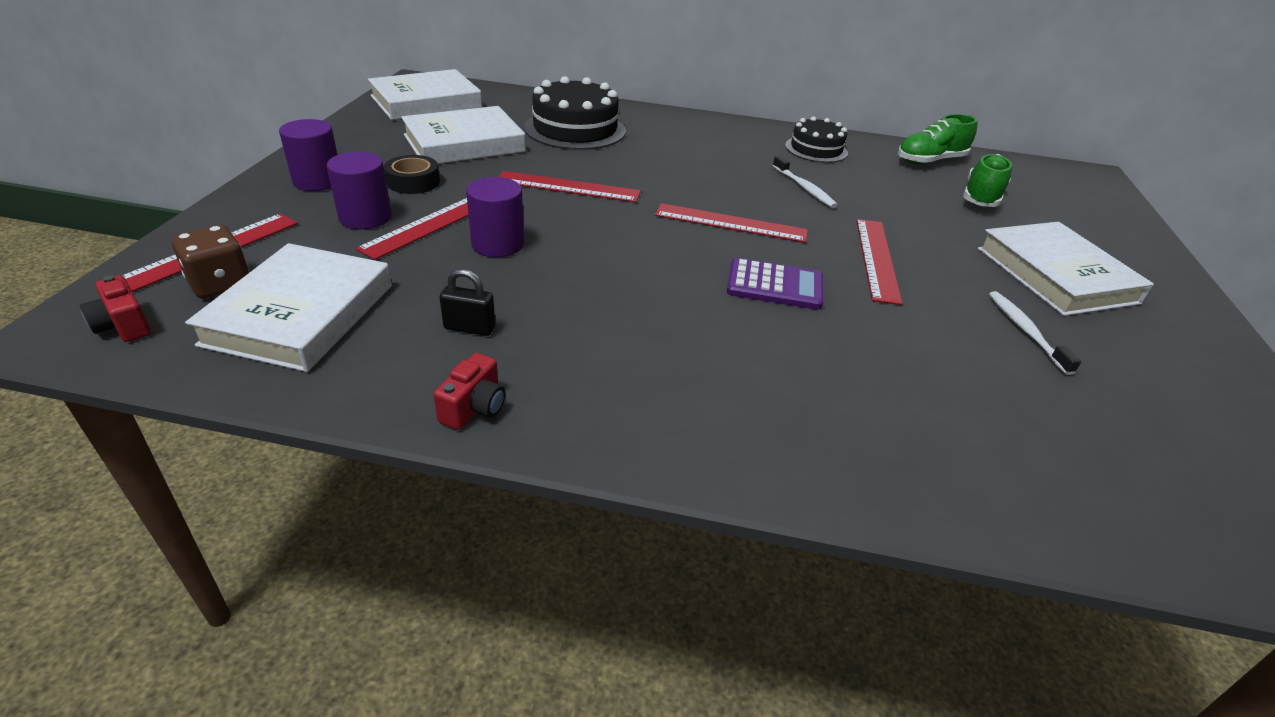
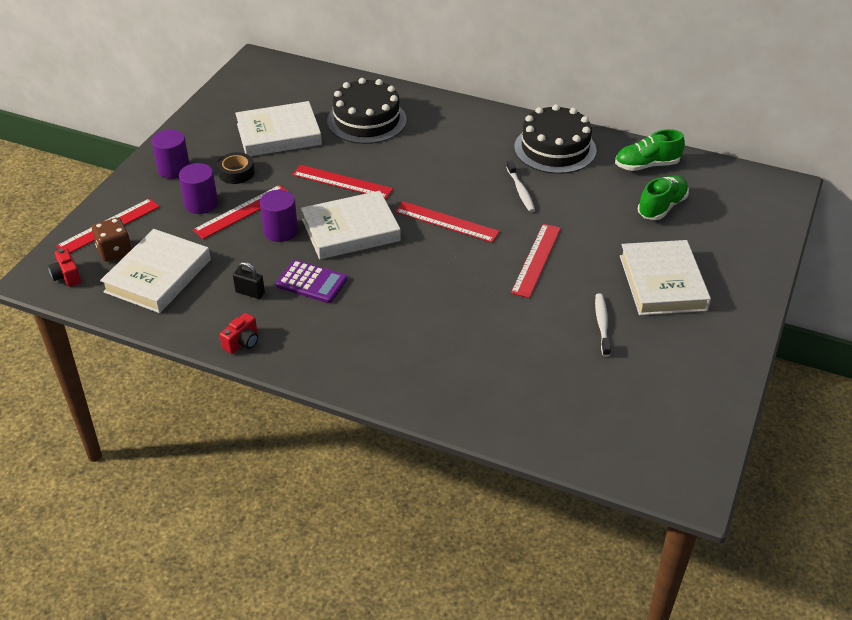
camera: 15 degrees right, 5 degrees up
(426, 102) = (259, 86): white book -> white book (351, 230)
(774, 285) = (451, 276): purple calculator -> purple calculator (312, 282)
(816, 149) = (555, 148): black cake -> black cake, size x1.61

